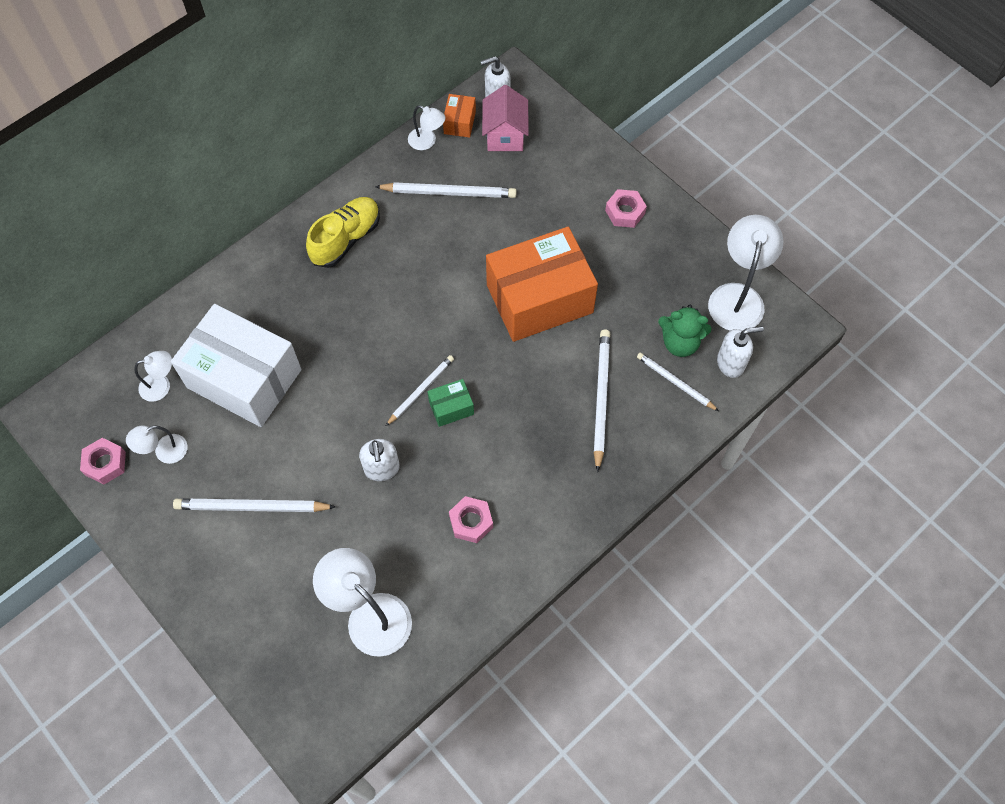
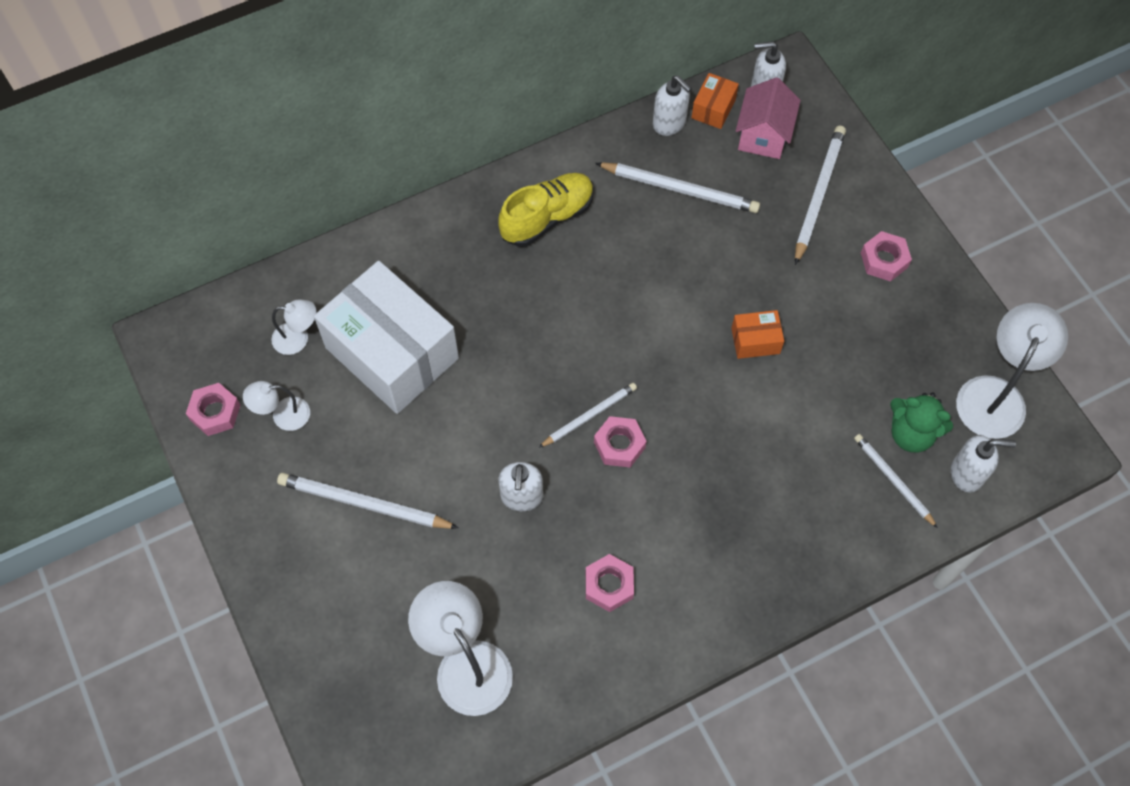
camera: 15 degrees right, 0 degrees up
(427, 142) = (669, 123): white lamp -> white soap dispenser
(451, 407) = (619, 445): green box -> pink nut
(539, 299) = (755, 341): orange box -> orange box, size x0.41
(601, 398) = (798, 477): white pencil -> white pencil (818, 194)

